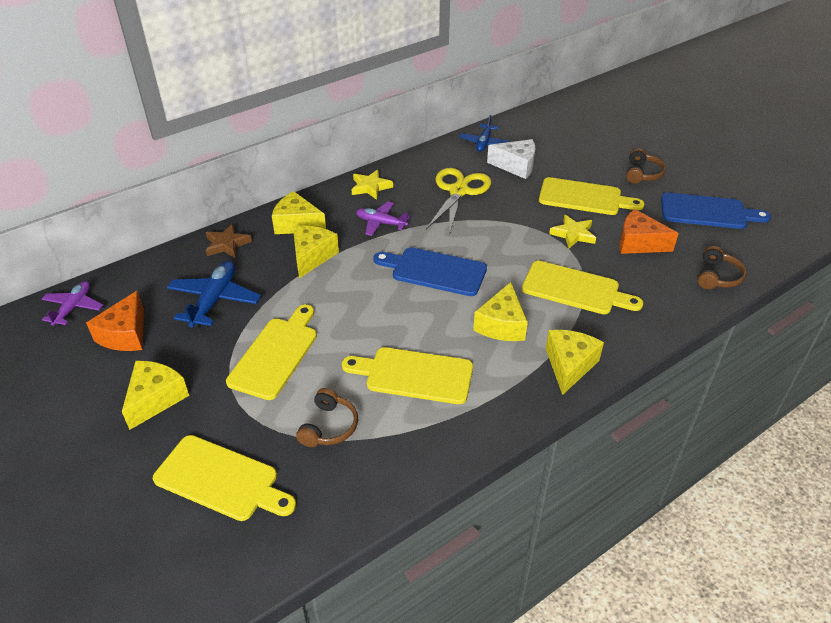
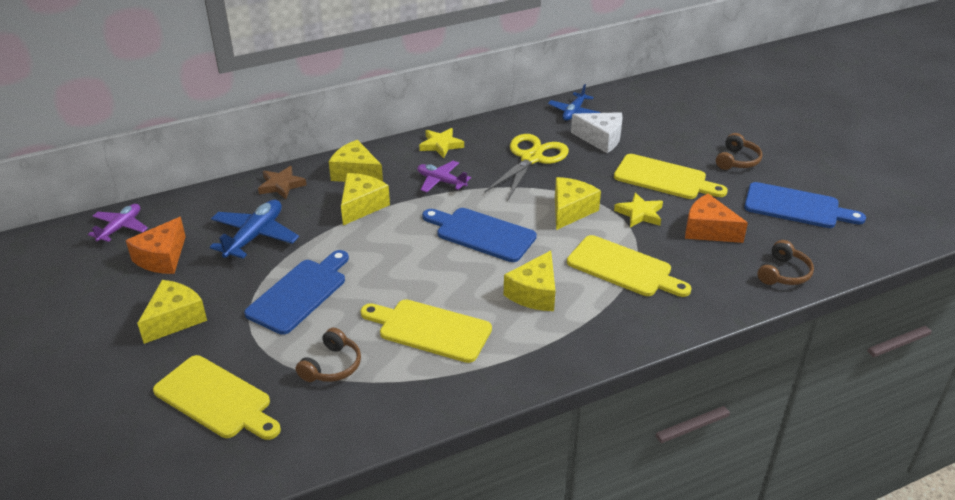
camera: 10 degrees right, 5 degrees down
(275, 354) = (299, 293): yellow cutting board -> blue cutting board
(569, 365) = (592, 341): yellow cheese -> yellow cheese (571, 210)

